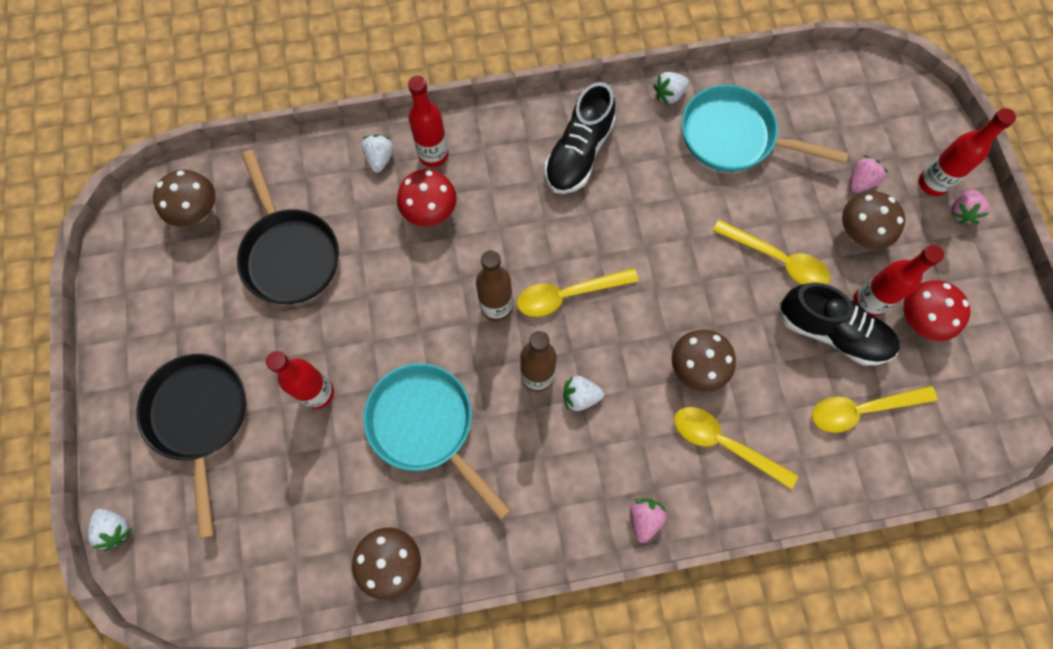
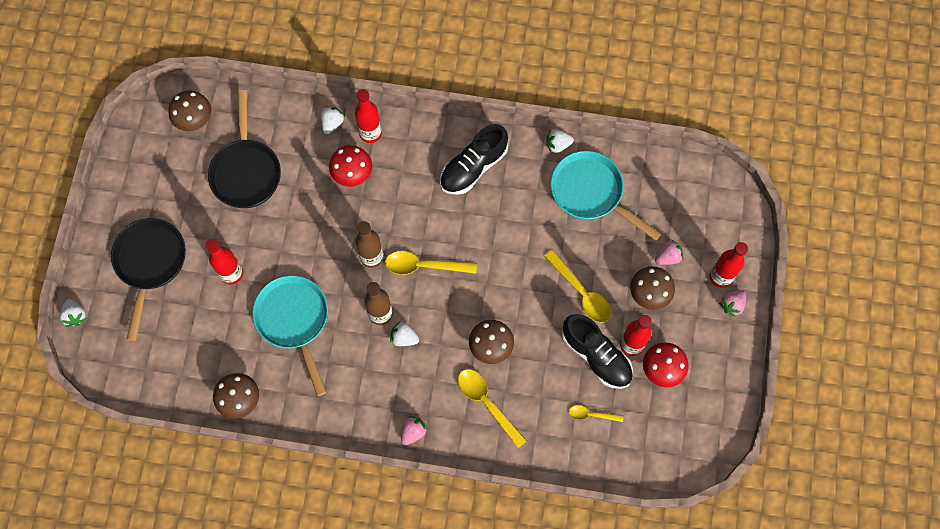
camera: 20 degrees right, 0 degrees up
(861, 409) = (591, 414): yellow spoon -> yellow spoon, size x0.58

